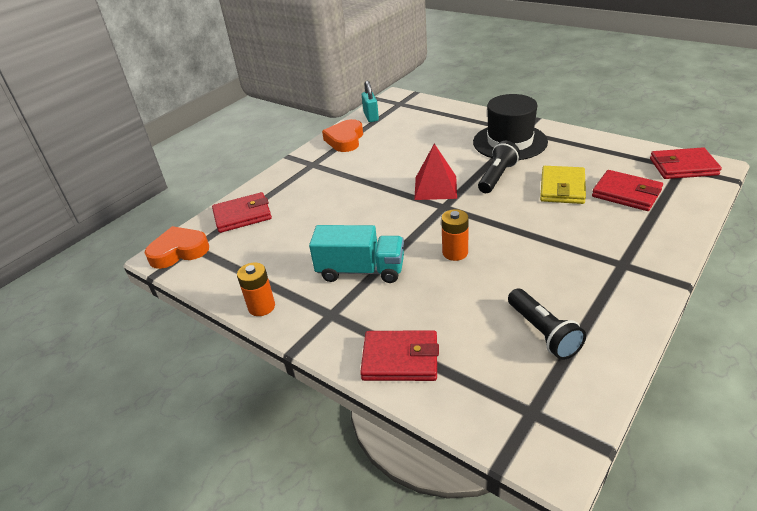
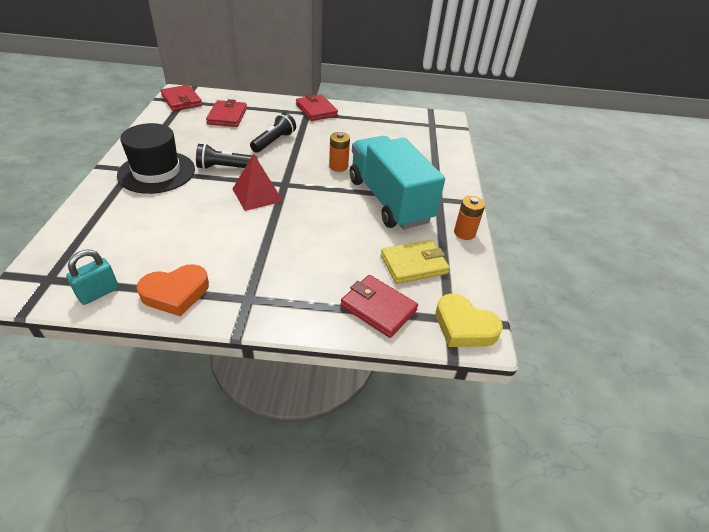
camera: 130 degrees left, 5 degrees up
(179, 251) = (464, 326): orange heart -> yellow heart
(361, 270) = (389, 200): turquoise truck -> turquoise truck, size x1.57
(400, 359) = (442, 164): red wallet -> red wallet (316, 110)
(543, 333) = (382, 128): black flashlight -> black flashlight (274, 141)
(562, 188) = (230, 138): yellow wallet -> yellow wallet (413, 264)

